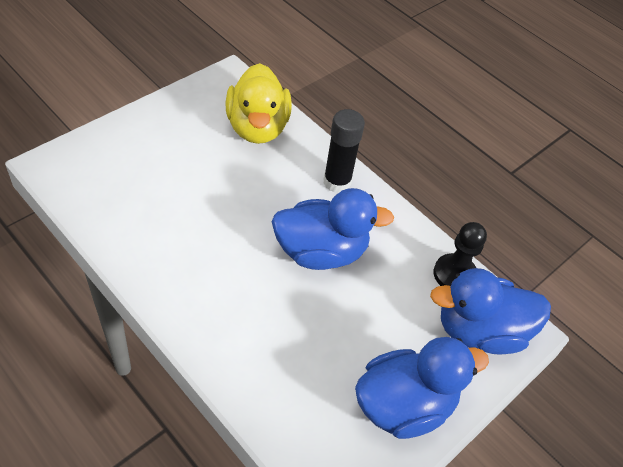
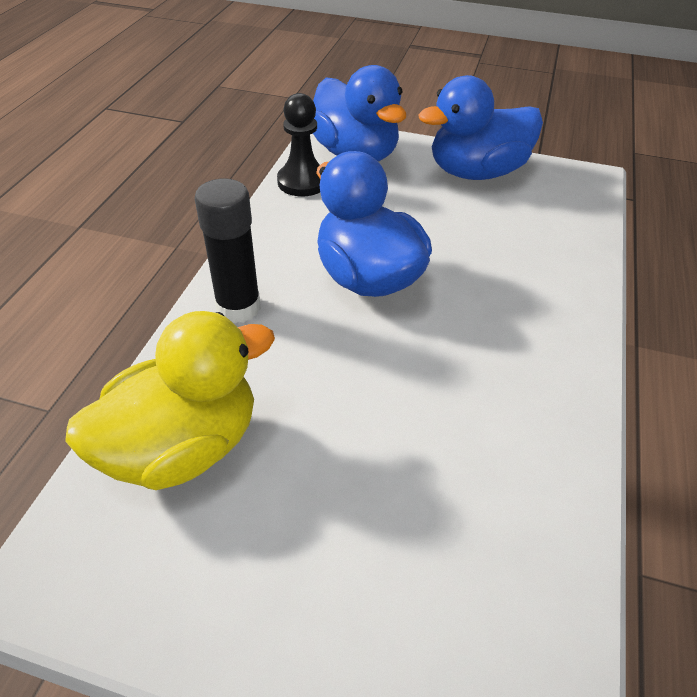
camera: 115 degrees left, 5 degrees down
(404, 405) = (476, 172): blue duck -> blue duck turned 60 degrees counterclockwise

